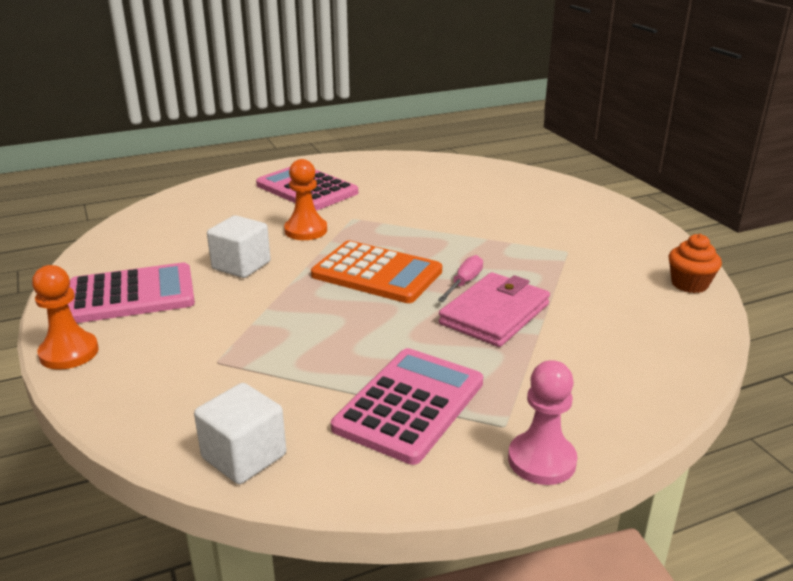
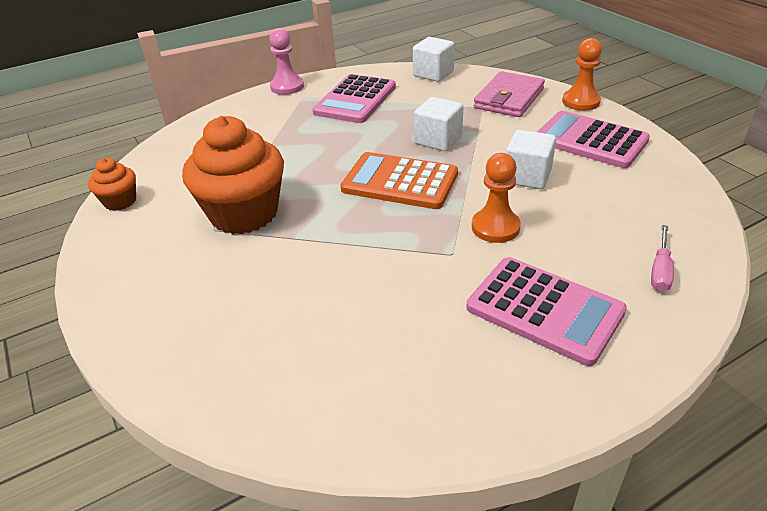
camera: 175 degrees right, 10 degrees up
(131, 295) = (590, 140): pink calculator -> pink calculator turned 60 degrees clockwise
(310, 316) = (438, 140): none -> white cube
(464, 283) = (321, 181): pink screwdriver -> pink screwdriver (660, 270)
(494, 314) = (298, 156): pink wallet -> pink wallet (509, 98)
(541, 260) = (244, 214): none -> orange cupcake

